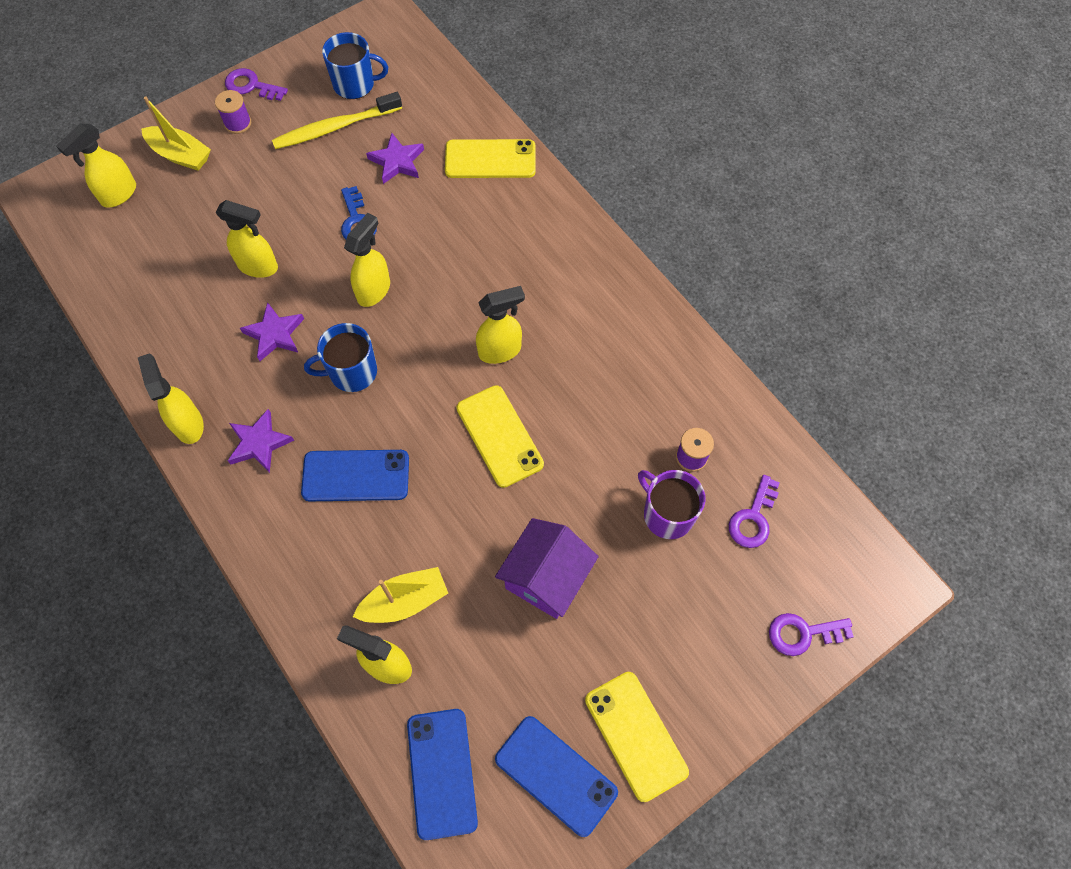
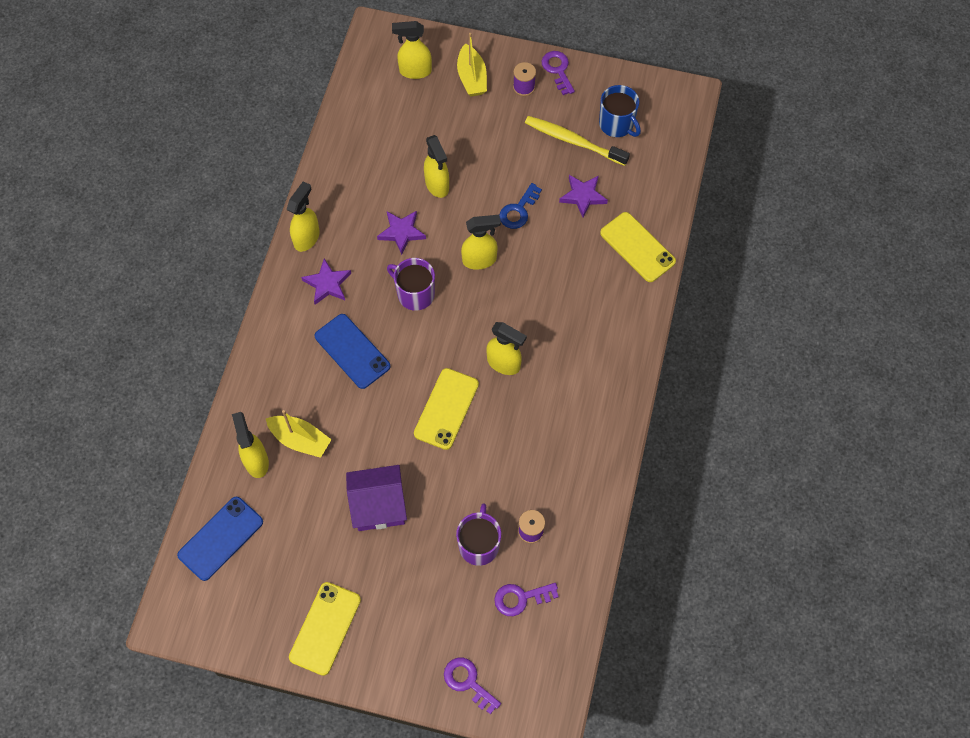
camera: 50 degrees right, 0 degrees up
(352, 372) = (415, 294): blue mug -> purple mug
(556, 775) = (267, 601): blue phone -> none

